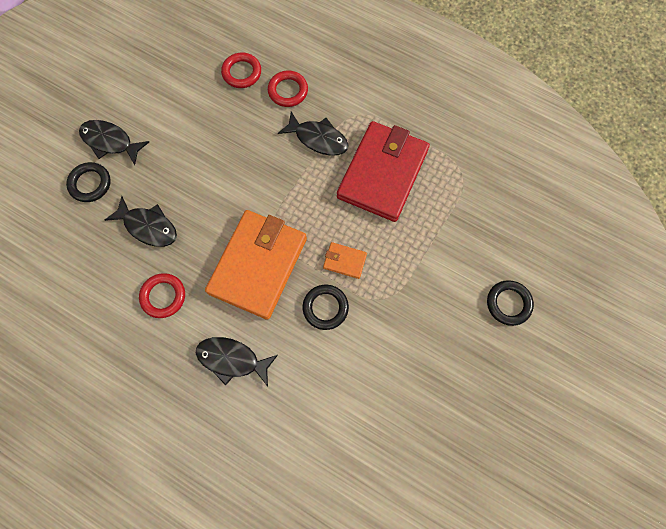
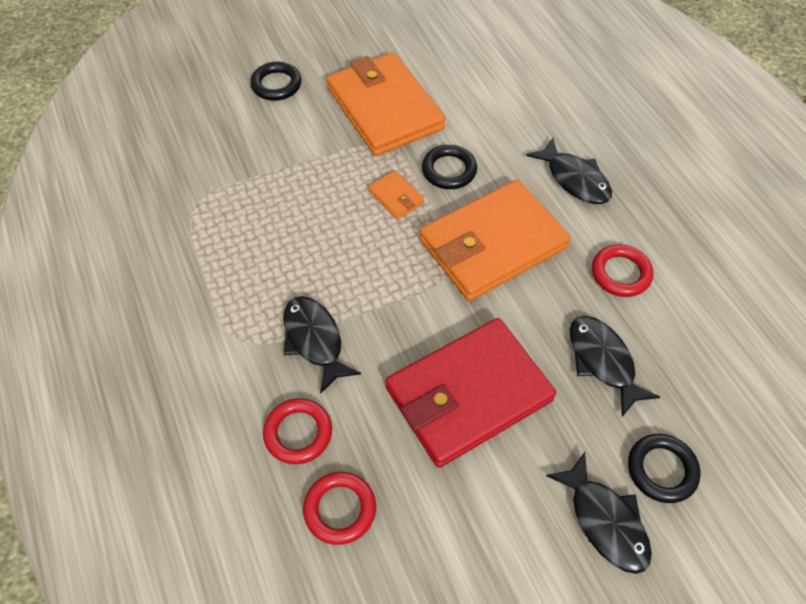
camera: 145 degrees left, 15 degrees down
(382, 173) = (278, 255): red wallet -> red wallet (468, 394)
(412, 335) = (384, 109): none -> orange wallet

